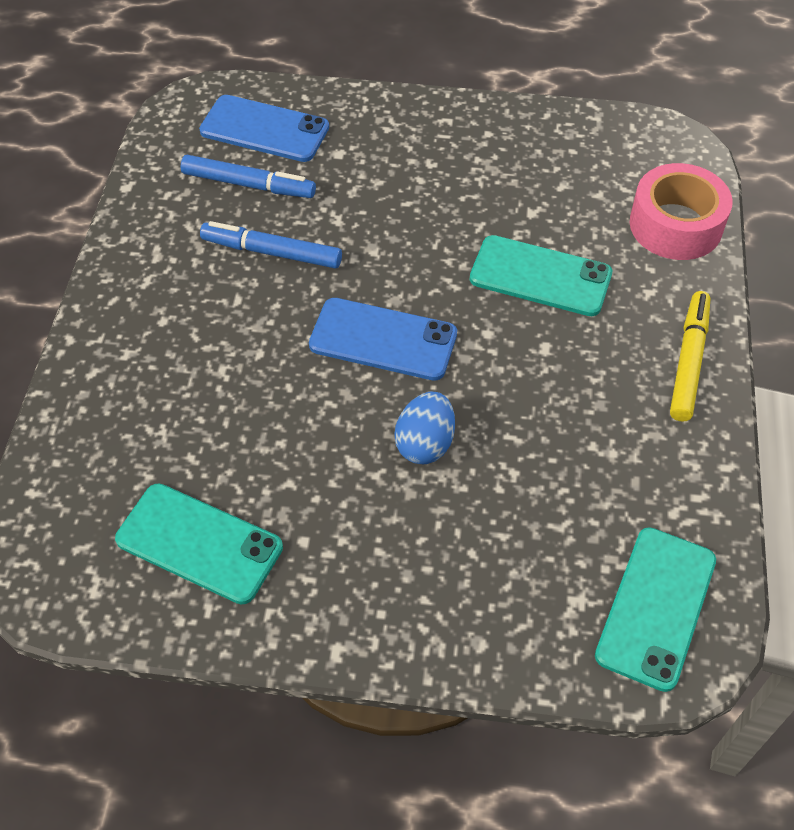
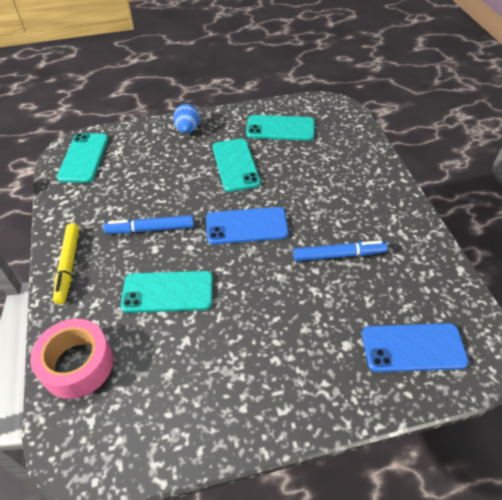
camera: 160 degrees right, 5 degrees down
(248, 185) = (387, 296): blue marker -> blue marker (150, 229)
(343, 474) = (235, 165): none -> turquoise phone
(425, 443) = (203, 186): blue egg -> blue egg (188, 129)

